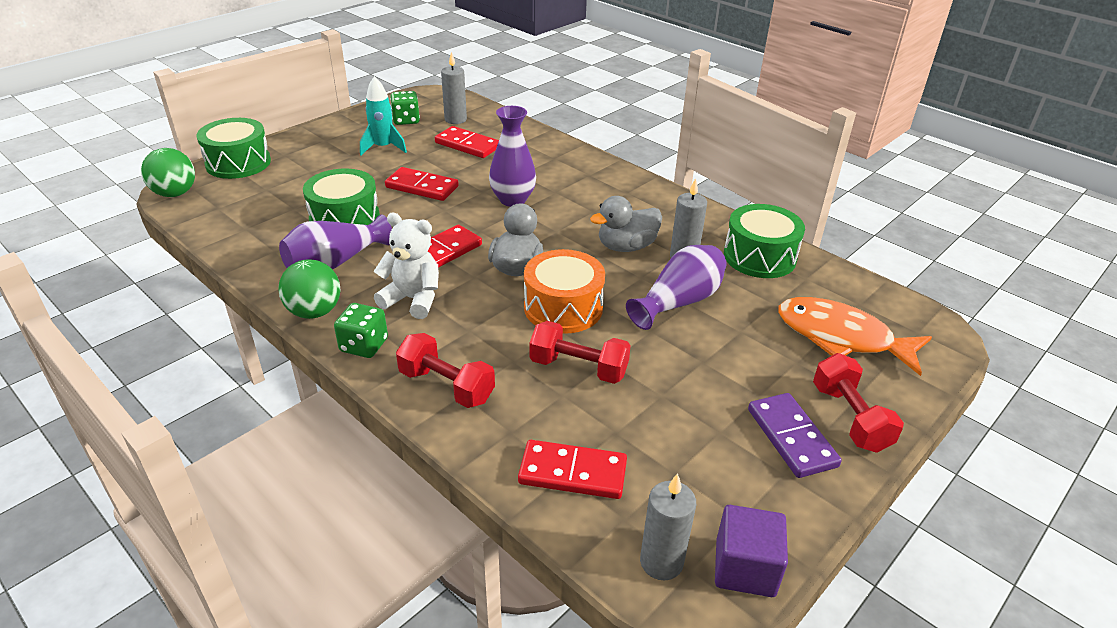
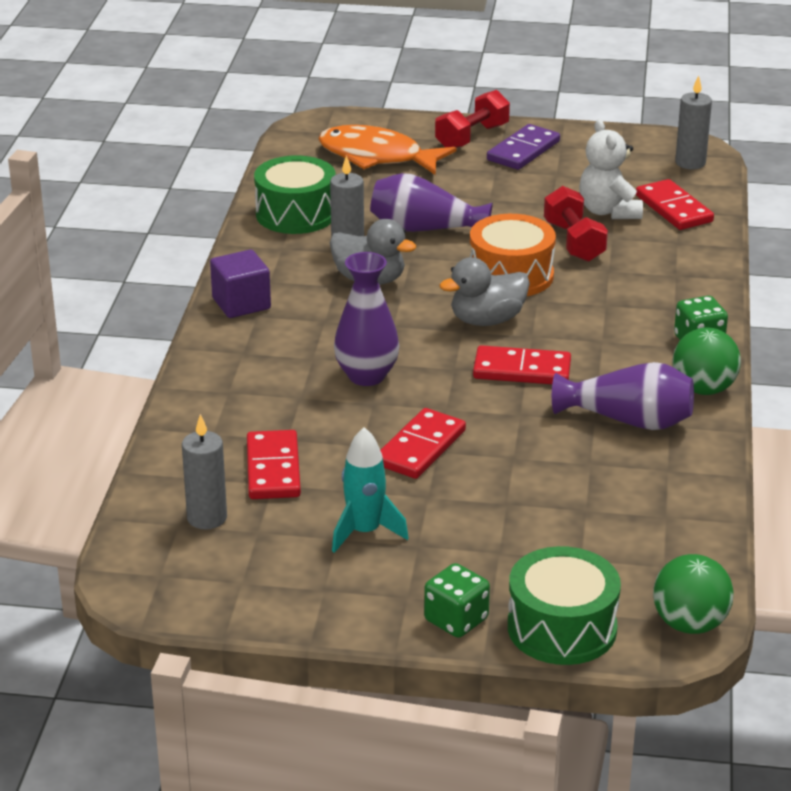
camera: 125 degrees left, 5 degrees down
(345, 219) = (554, 461): green drum -> none
(406, 120) = (260, 560): green dice -> green dice (456, 620)
(413, 299) = (611, 349): white teddy bear -> white teddy bear (608, 211)
(422, 187) = (420, 447): red domino -> red domino turned 45 degrees clockwise
(446, 386) = (678, 284): red dumbbell -> none
(745, 568) = (654, 141): purple cube -> purple cube (241, 303)
(841, 337) = (376, 157): orange fish -> orange fish turned 120 degrees clockwise

